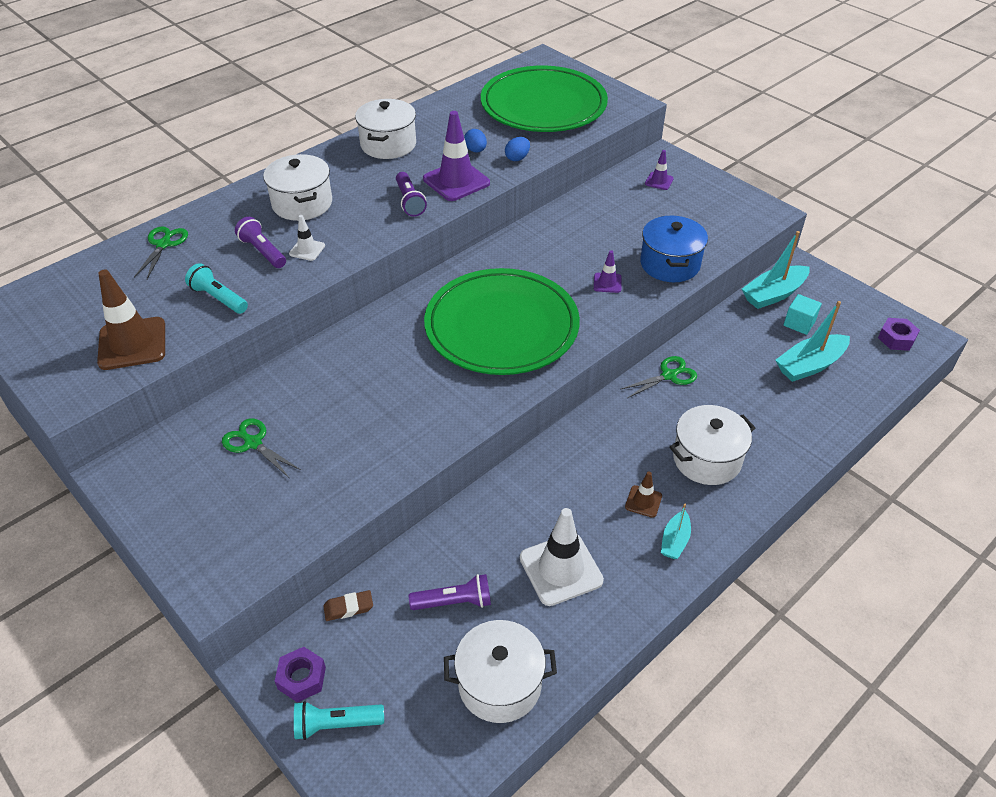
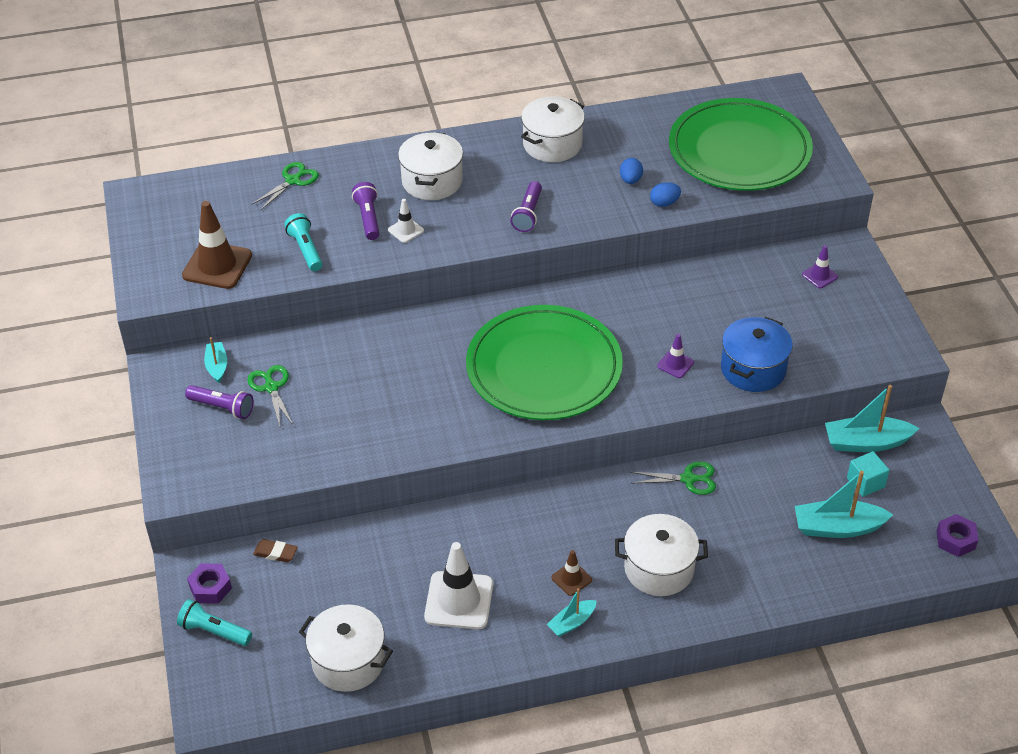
camera: 30 degrees right, 0 degrees up
(180, 445) = (217, 366): none -> turquoise boat
(454, 602) = (357, 586): purple flashlight -> purple flashlight (222, 407)
(456, 181) = (586, 208): purple traffic cone -> none

